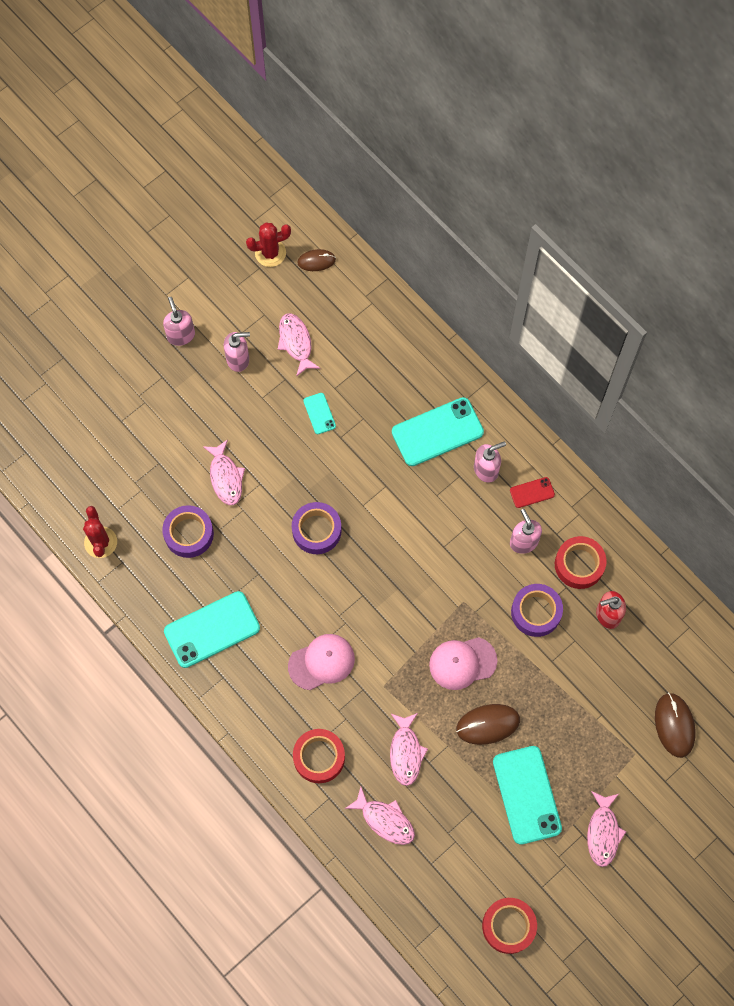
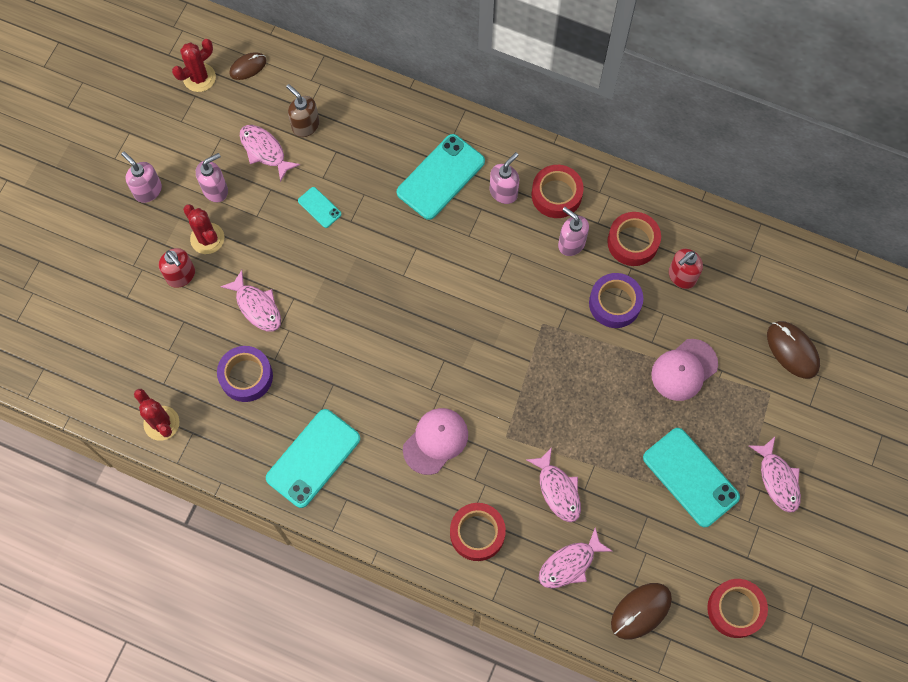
camera: 25 degrees left, 0 degrees up
(175, 422) = (181, 276): none -> red soap dispenser
(211, 399) = (207, 238): none -> red cactus
(316, 530) = (370, 318): purple tape -> none
(341, 335) = (305, 125): none -> brown soap dispenser
(385, 820) = (570, 564): pink fish -> pink fish turned 135 degrees clockwise
(462, 663) = (570, 381): pink cap -> pink cap (684, 370)
(488, 724) = (622, 428): brown mouse -> brown mouse (641, 611)
(532, 492) = (556, 195): red phone -> red tape

